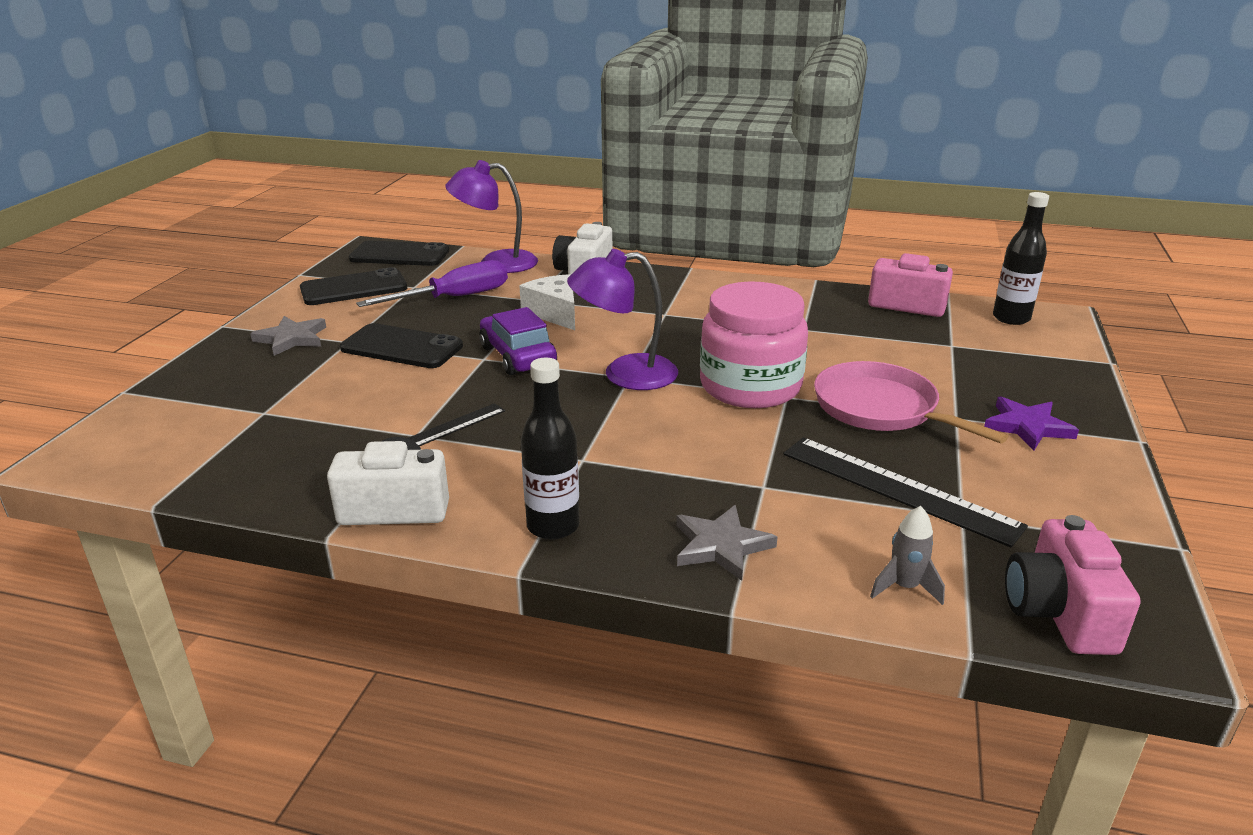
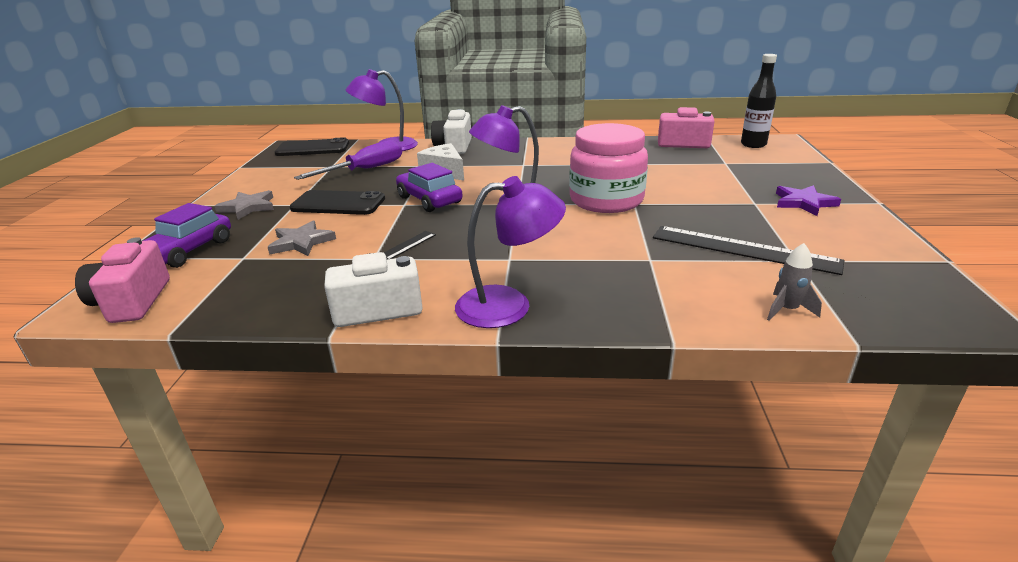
camera: 10 degrees left, 0 degrees up
(204, 394) = (188, 251): none -> purple car
(354, 288) = (285, 171): black phone -> none
(553, 526) = (509, 305): black bottle -> purple lamp
(721, 546) = (641, 301): grey star -> grey star (301, 242)
(880, 408) = (702, 203): pink pan -> none
(1059, 612) = (900, 311): pink camera -> pink camera (132, 301)

